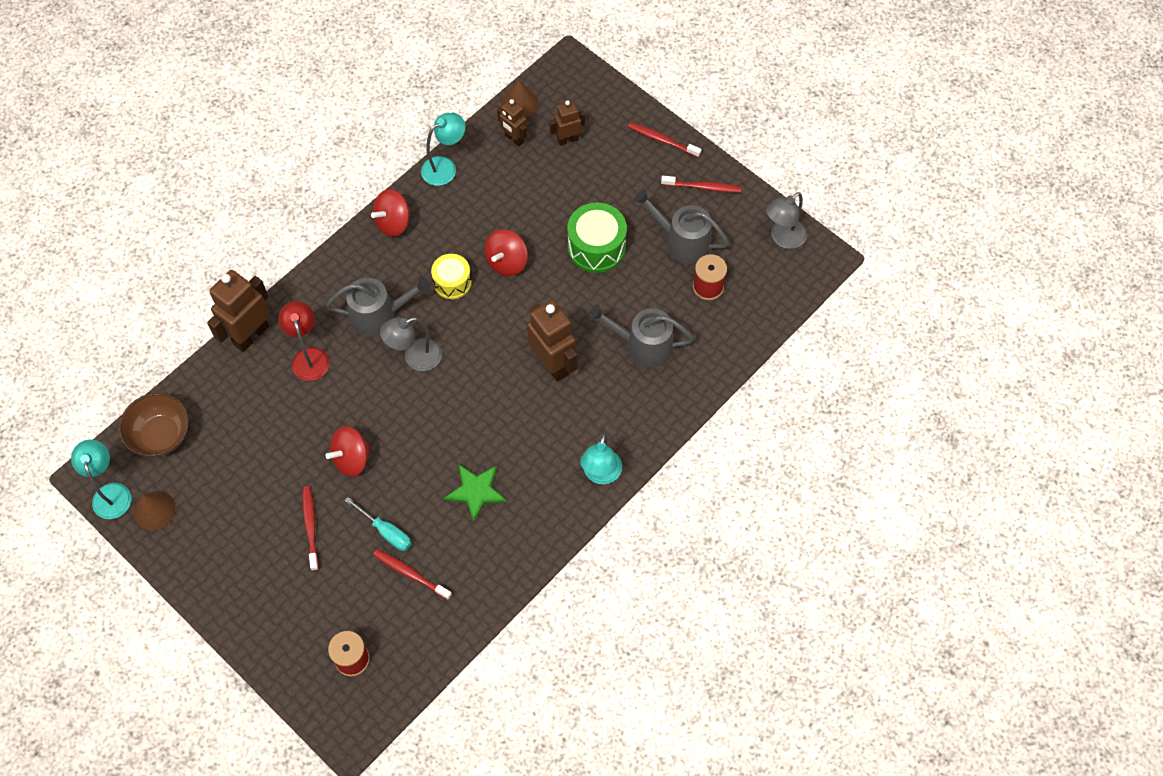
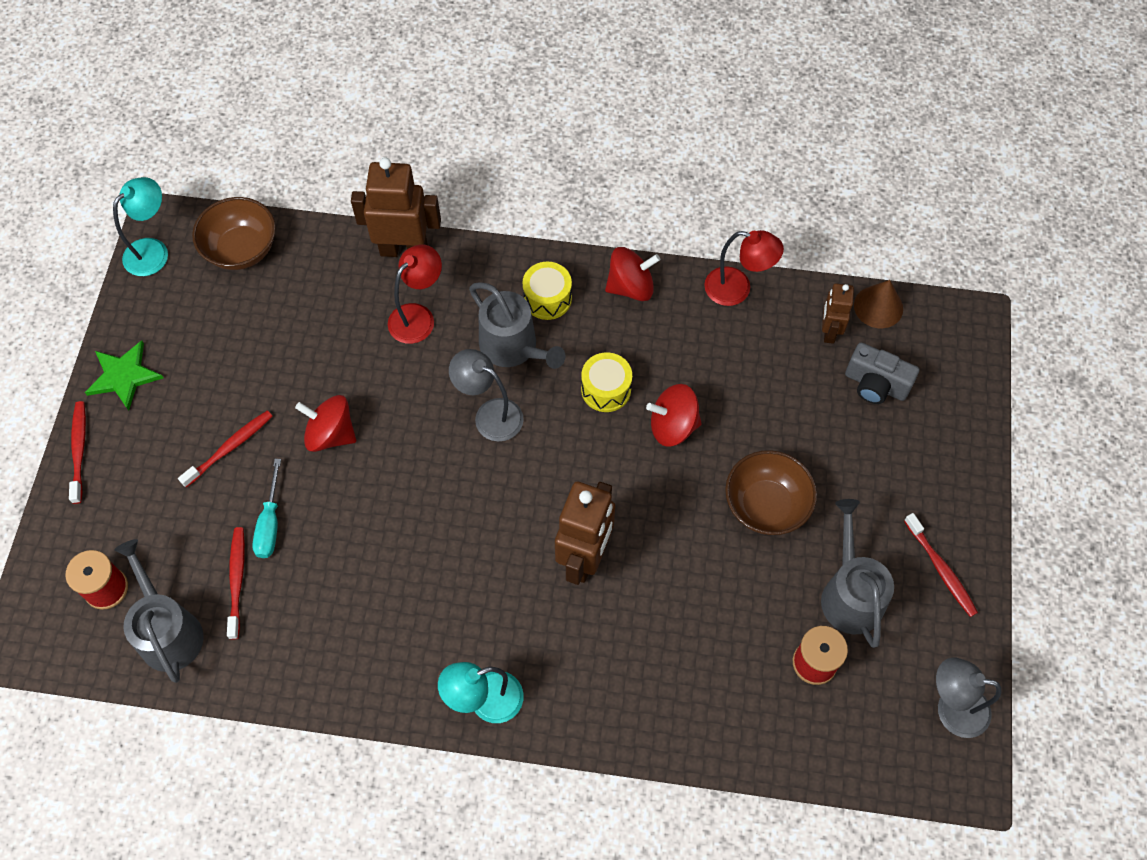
camera: 55 degrees right, 0 degrees up
(154, 510) = (158, 298): brown cone -> none
(361, 274) = (547, 298): none -> yellow drum
(393, 223) = (631, 287): red spinning top -> red spinning top turned 150 degrees clockwise
(445, 167) = (737, 289): turquoise lamp -> red lamp
(476, 491) = (375, 581): green star -> green star (124, 376)
(567, 140) = (875, 384): brown robot -> grey camera
(596, 247) = (766, 505): green drum -> brown bowl
(643, 345) = (681, 640): grey watering can -> grey watering can (168, 631)
(662, 140) = (963, 483): red toothbrush -> red toothbrush (79, 450)

